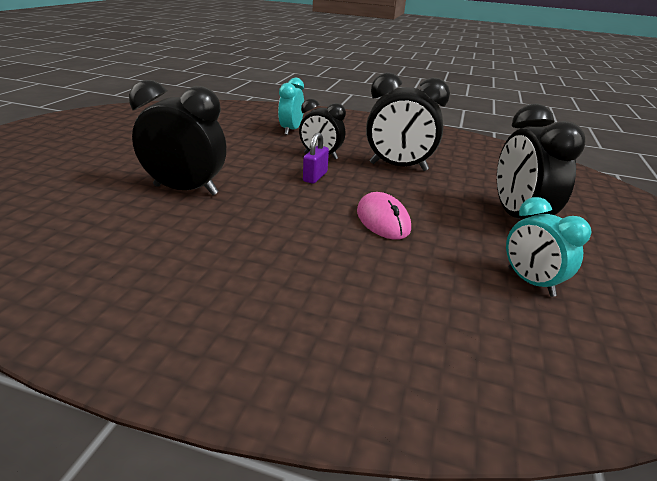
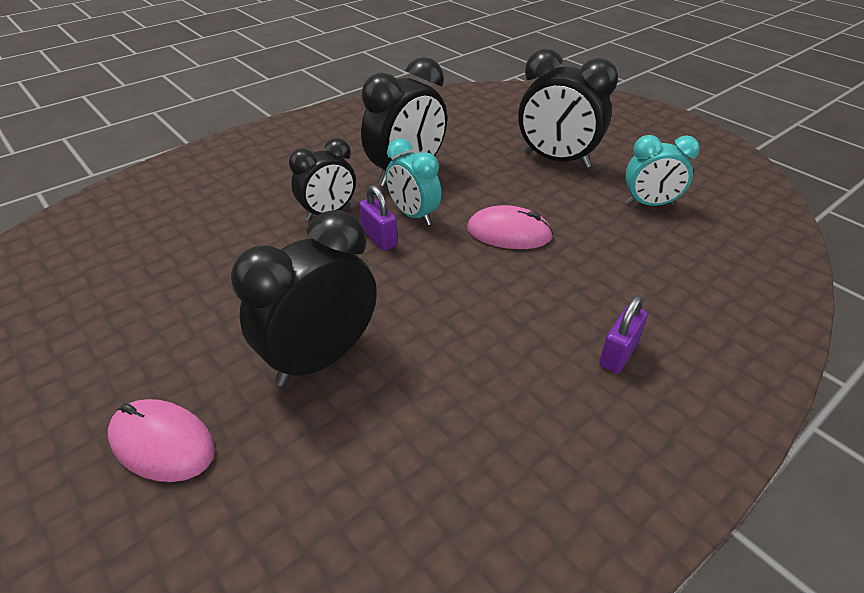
camera: 55 degrees left, 10 degrees up
(98, 170) = (162, 443): none -> pink mouse
(285, 304) = (618, 354): none -> purple padlock
(291, 130) = (224, 205): turquoise clock -> turquoise clock (413, 215)

